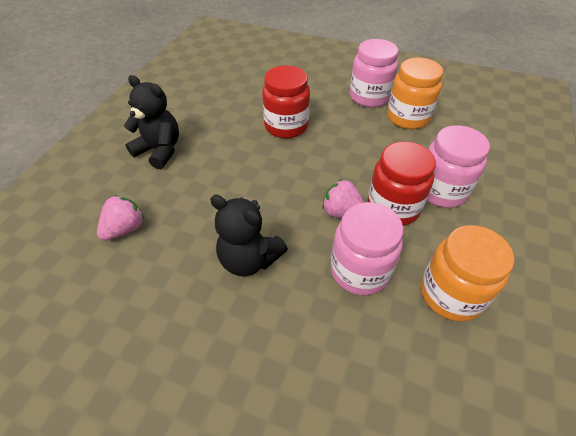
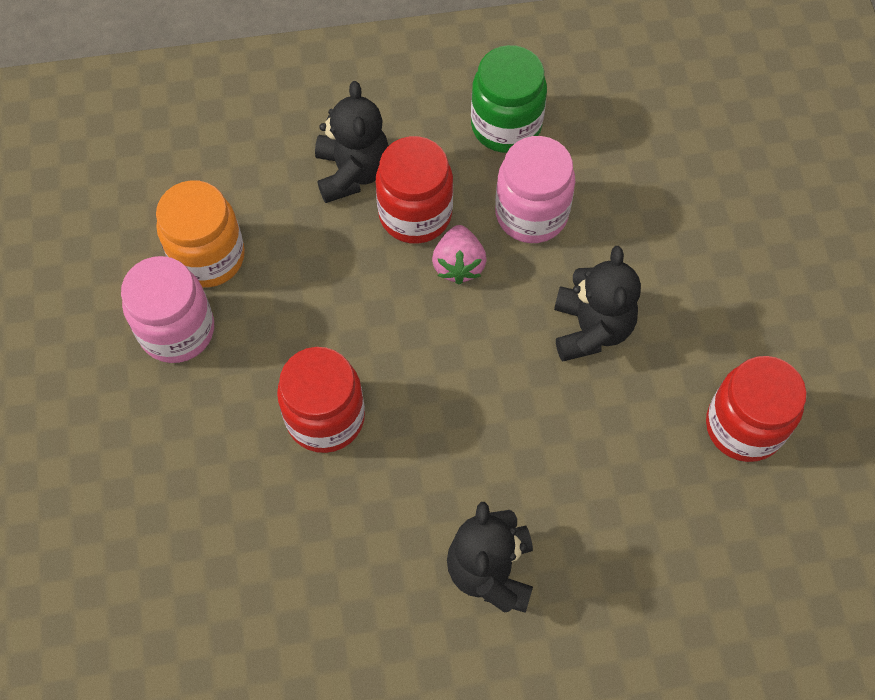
camera: 120 degrees left, 15 degrees up
(111, 310) = (744, 426): none -> red jar
(125, 229) = (646, 500): pink strawberry -> none
(441, 190) = (352, 172): pink jar -> black teddy bear
(450, 294) = (506, 126): orange jar -> green jar

